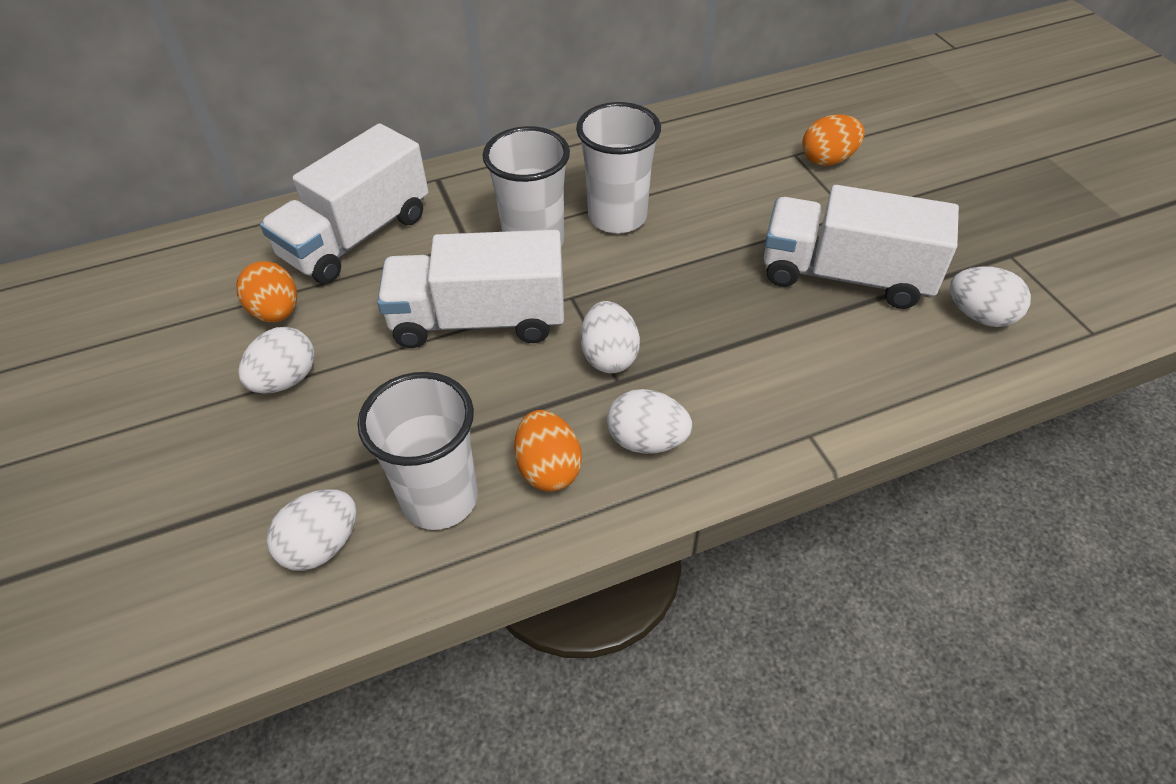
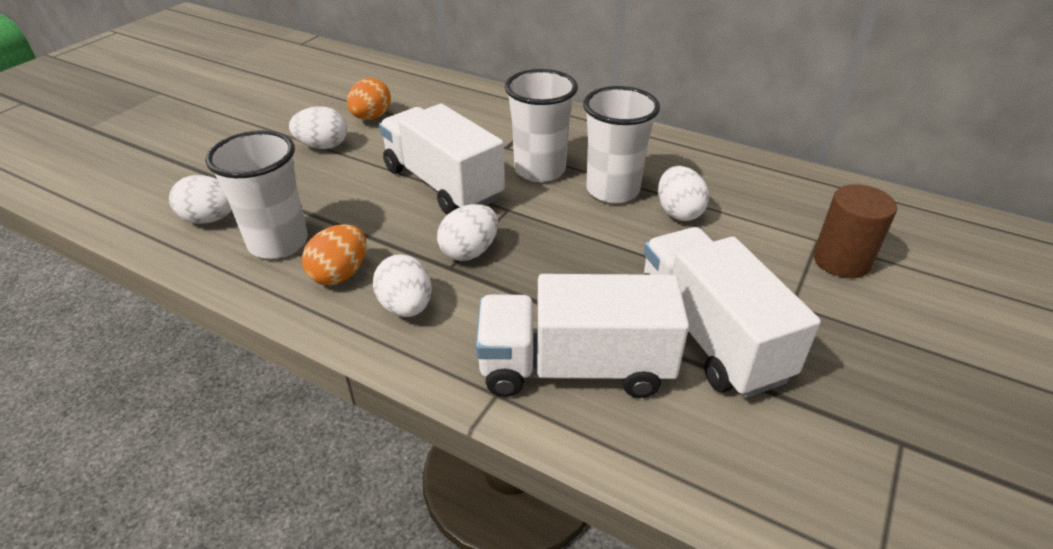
camera: 50 degrees right, 10 degrees down
(357, 237) = (462, 110): white truck -> white truck (575, 368)
(828, 160) = (841, 260): orange egg -> brown cylinder
(980, 316) = (778, 452): white egg -> white egg (678, 212)

